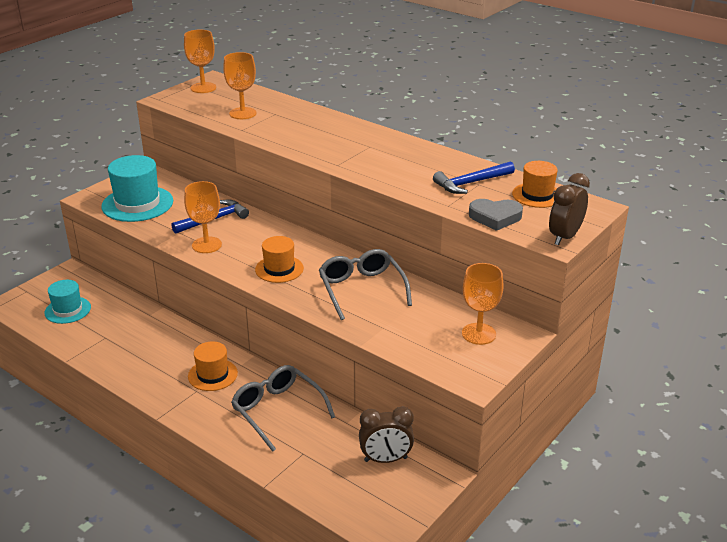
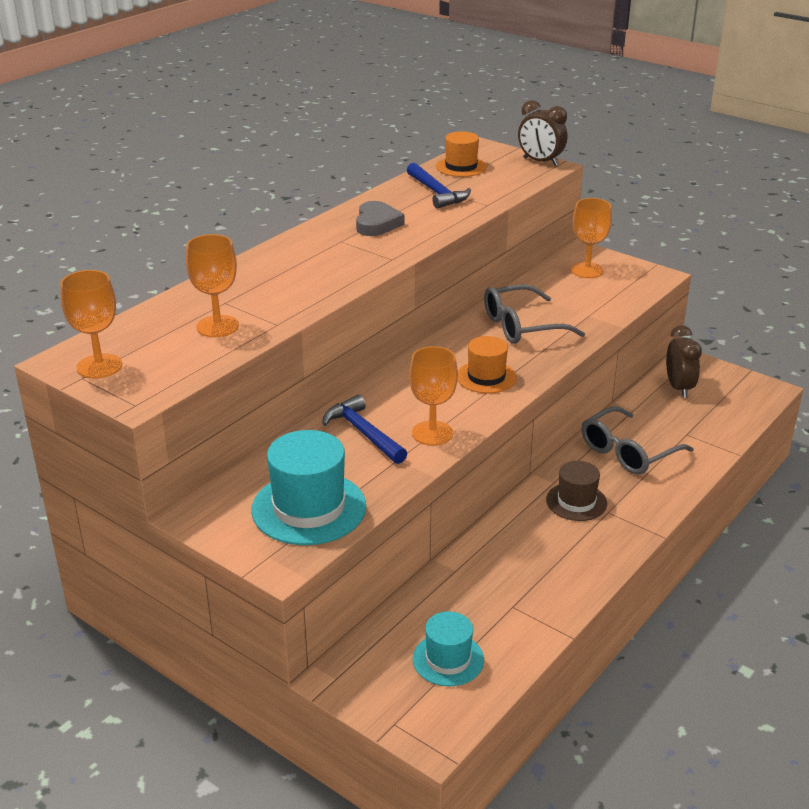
camera: 90 degrees left, 0 degrees up
(212, 375) = (576, 502): orange hat -> brown hat
(495, 217) = (509, 186): grey heart -> grey heart (377, 223)

